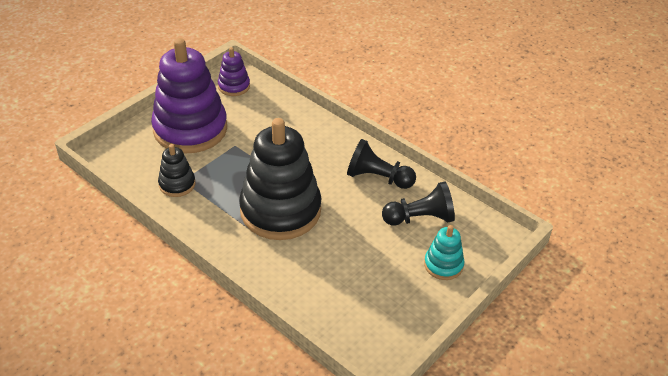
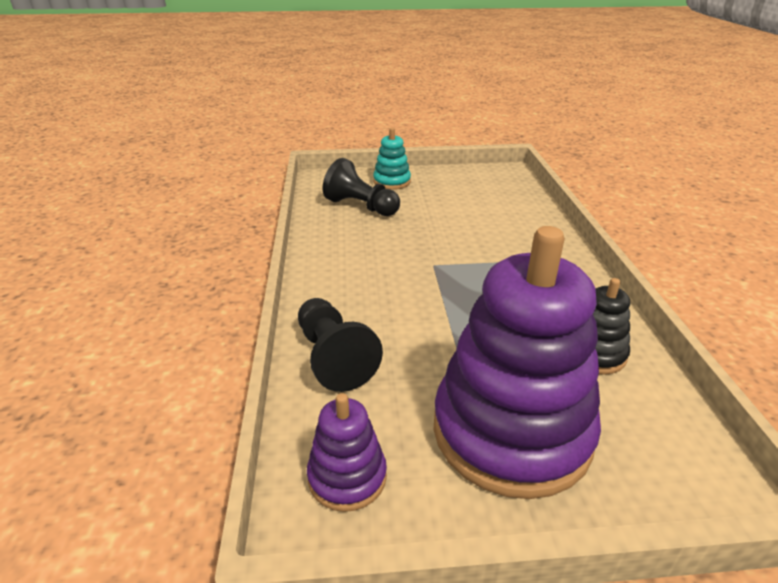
camera: 135 degrees left, 10 degrees down
(280, 210) = (482, 266): black stacking toy -> none
(378, 178) = (345, 244): black pawn -> black pawn (333, 357)

